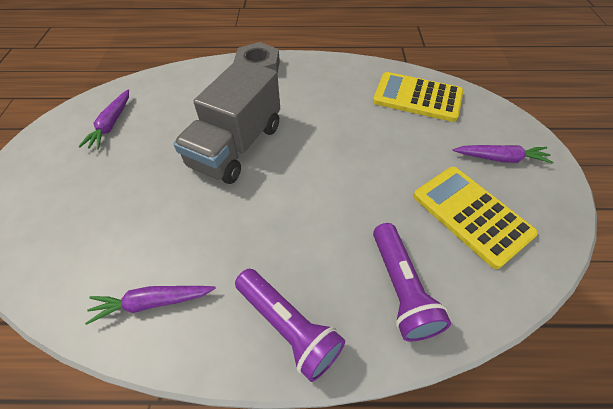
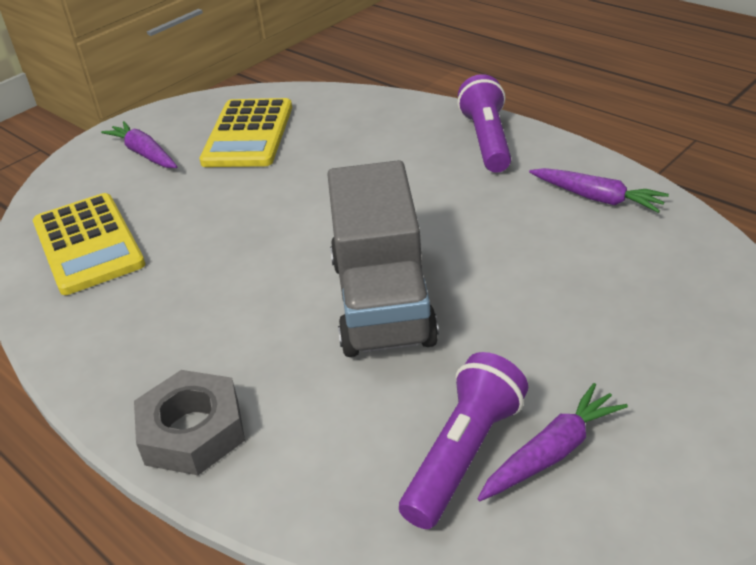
camera: 135 degrees left, 15 degrees down
(236, 146) = (382, 301): grey truck -> grey truck turned 105 degrees clockwise
(401, 288) = (374, 124): purple flashlight -> purple flashlight (463, 455)

